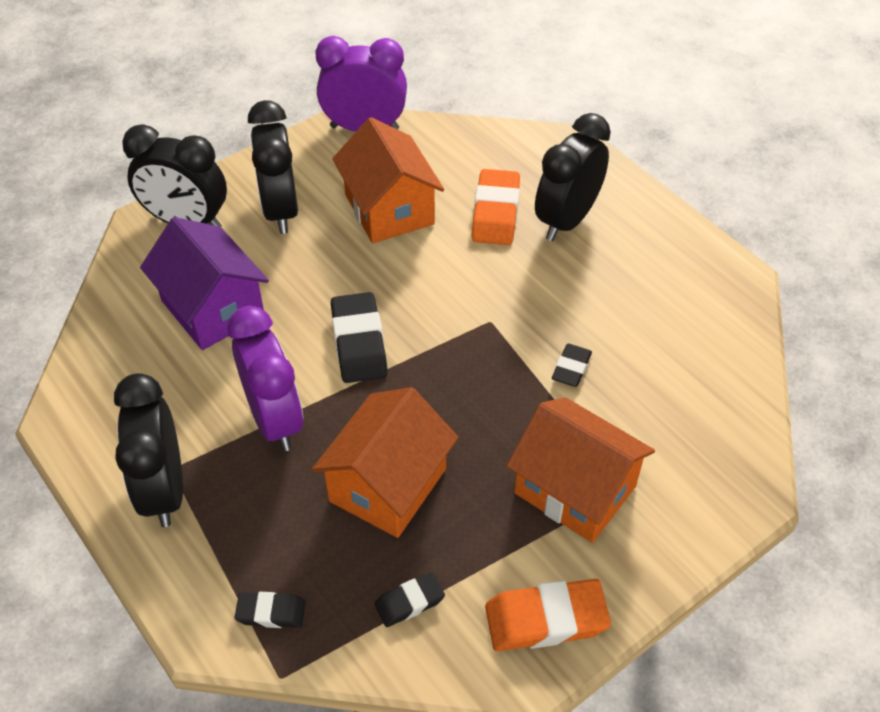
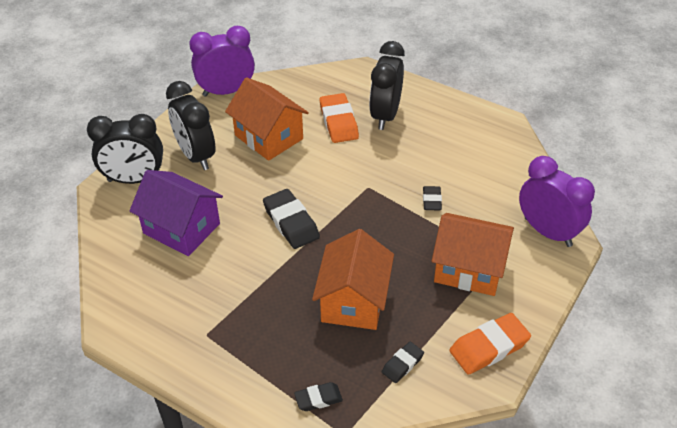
camera: 20 degrees left, 5 degrees down
(164, 490) = (208, 348): black clock -> none
(275, 419) = (260, 284): purple clock -> purple clock (548, 232)

